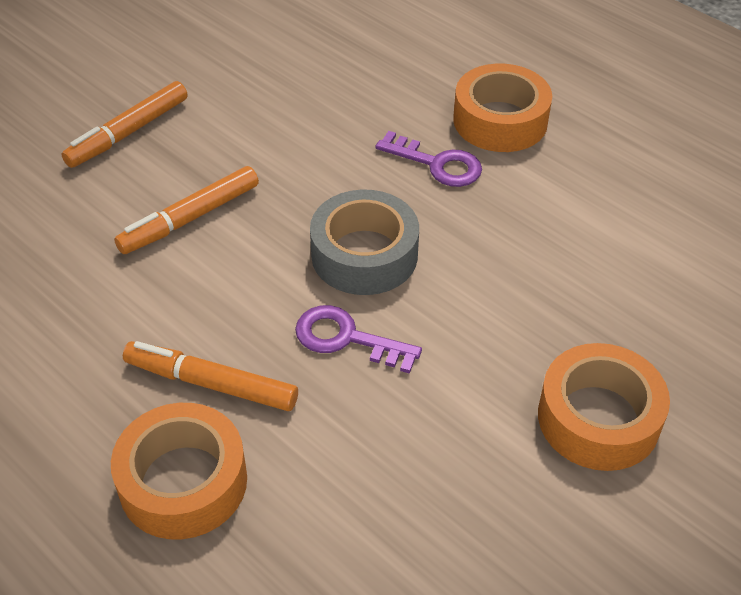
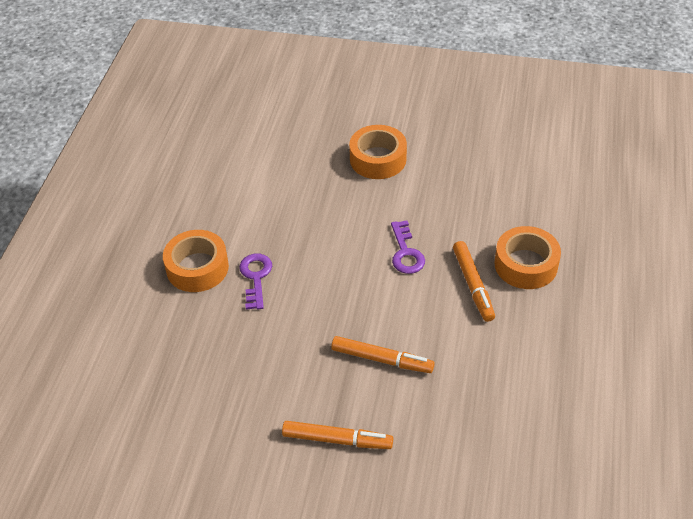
camera: 120 degrees left, 0 degrees up
(364, 255) = (348, 273): grey tape -> none

